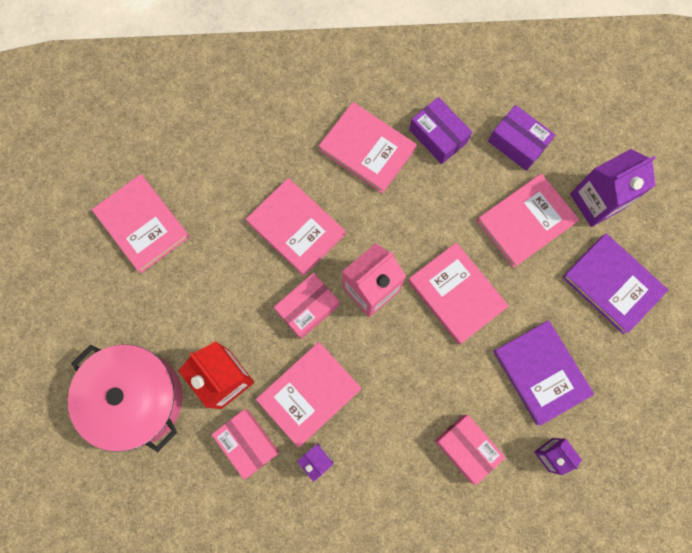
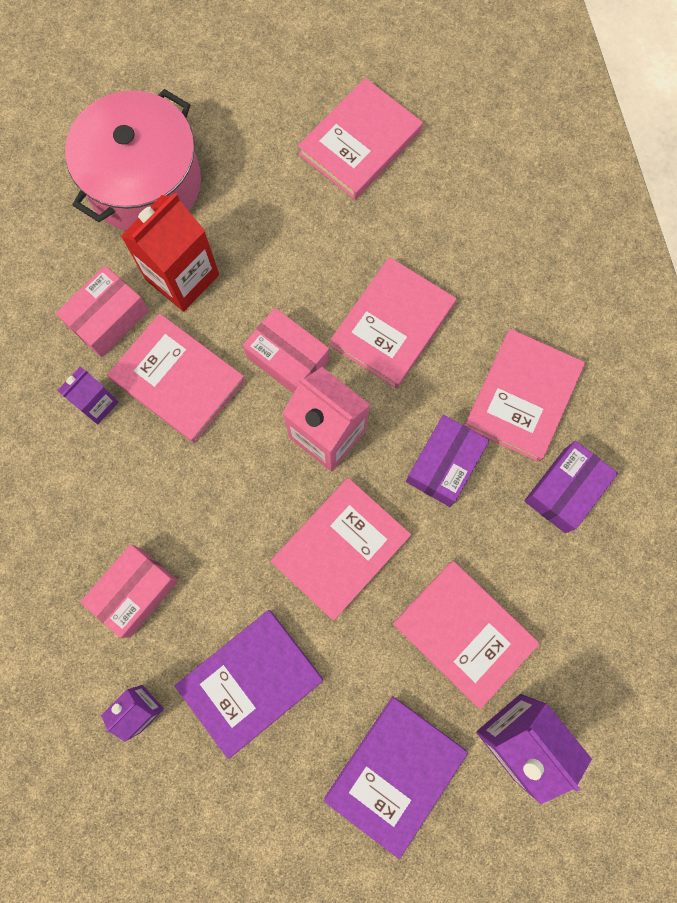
camera: 80 degrees right, 0 degrees up
(517, 143) = (580, 606): purple box -> purple box (444, 465)

